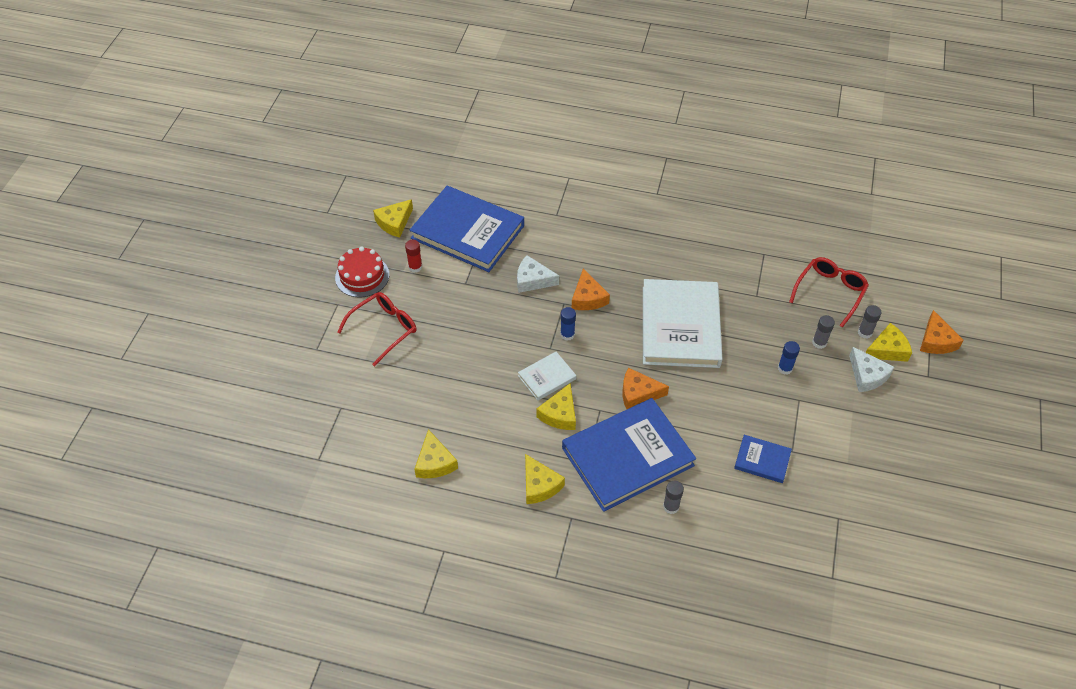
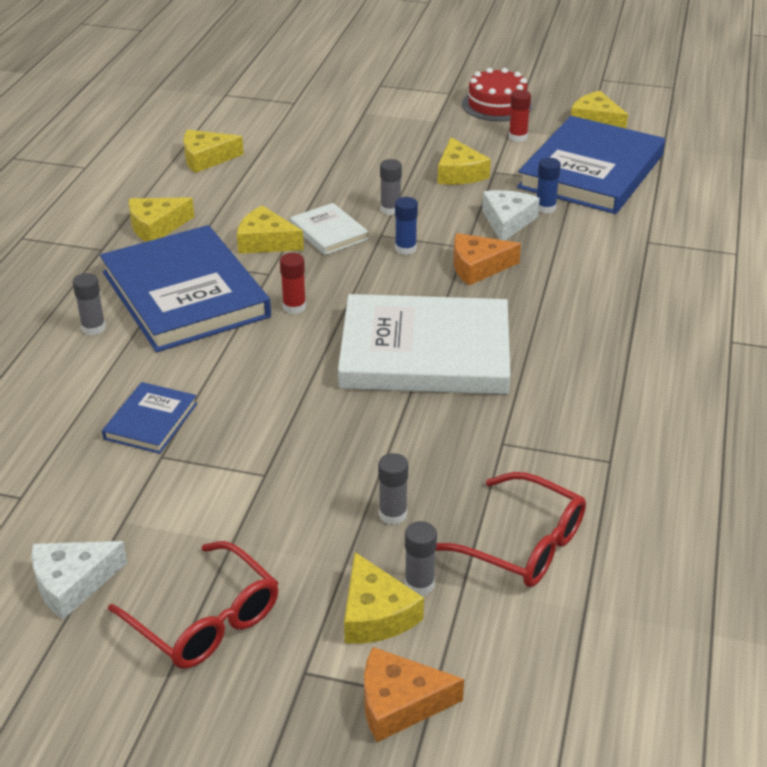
camera: 90 degrees right, 15 degrees down
(384, 329) = (411, 121): red glasses -> red glasses (205, 620)
(467, 302) = (459, 173): none -> yellow cheese
(516, 342) = (390, 209): none -> grey glue stick
(638, 393) = (294, 307): orange cheese -> red glue stick
(785, 368) = (334, 463): blue glue stick -> blue glue stick (545, 208)
(867, 375) = (311, 573): white cheese -> white cheese (72, 583)

